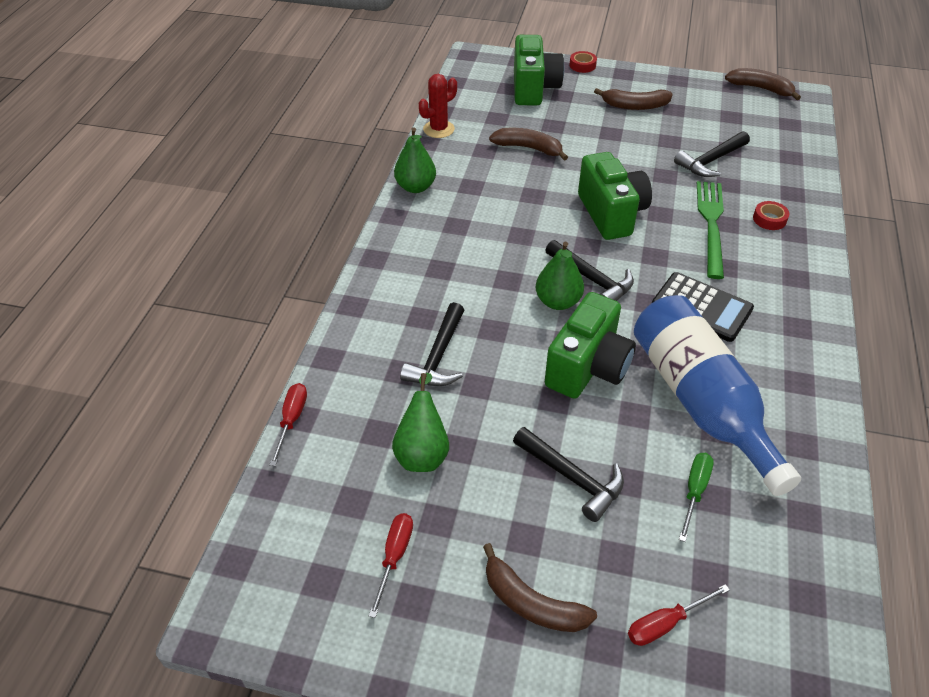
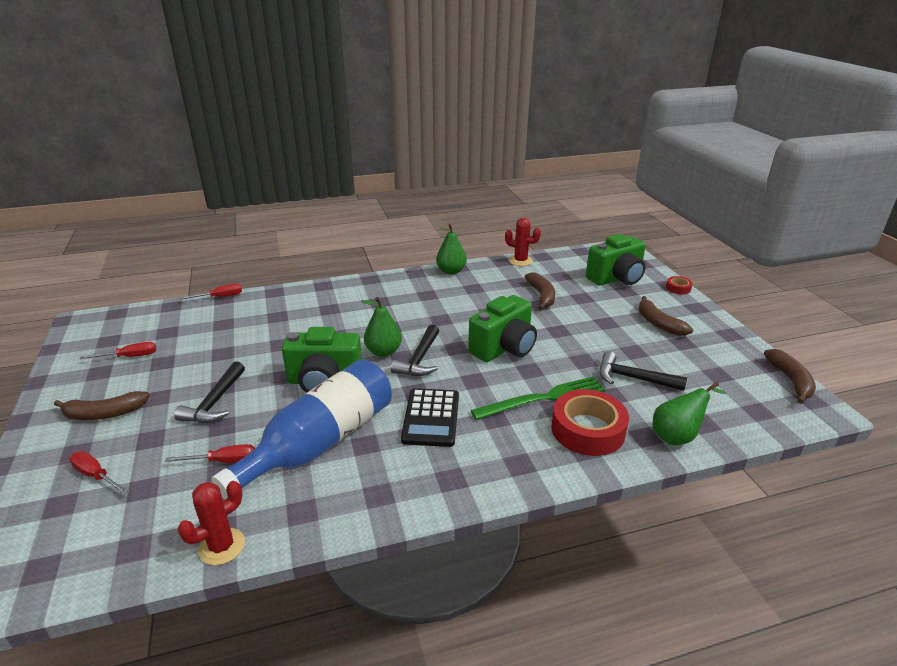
camera: 60 degrees right, 15 degrees down
(422, 452) = (214, 342): green pear -> green pear (677, 436)
(438, 356) = (298, 324): black hammer -> none
(531, 603) = (104, 414): brown banana -> brown banana turned 105 degrees counterclockwise
(694, 491) = (223, 461): green screwdriver -> red screwdriver
(769, 219) = (588, 430): red tape -> red tape, size x2.17
(830, 519) = (222, 546): none -> red cactus

